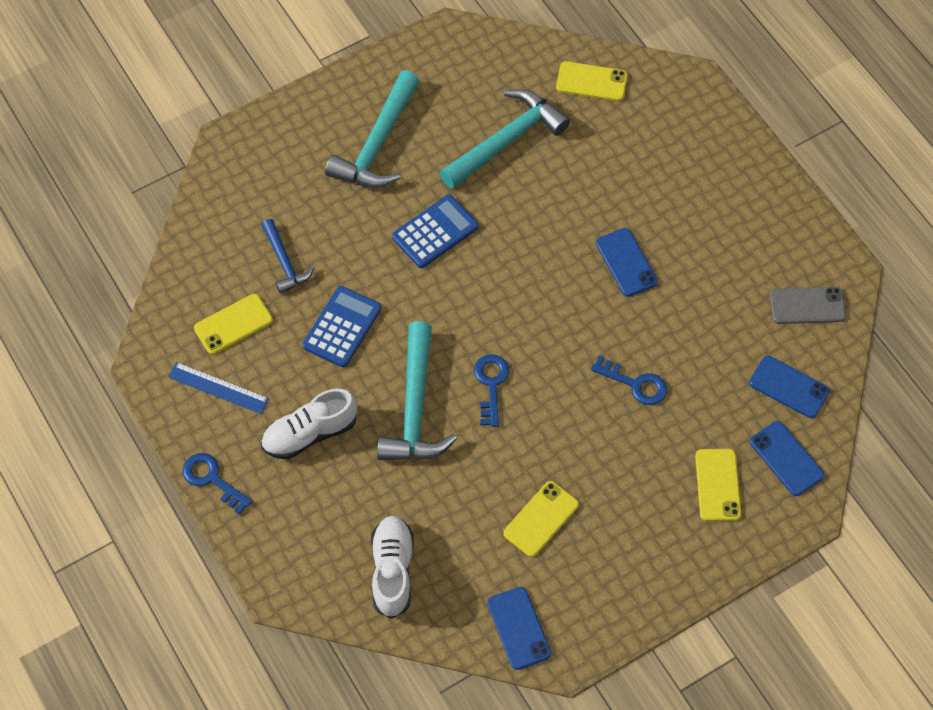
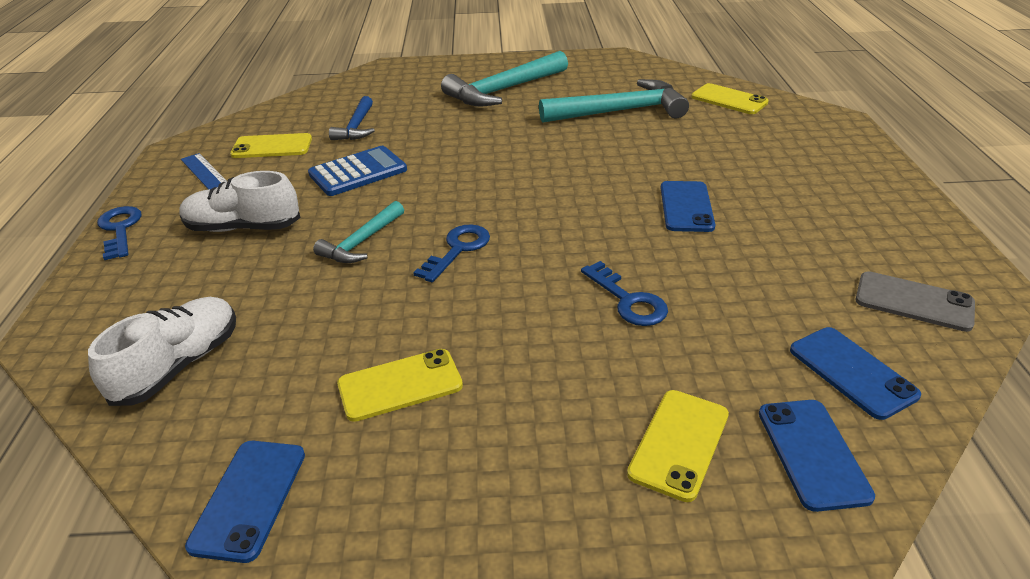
camera: 30 degrees right, 25 degrees down
(415, 408) = (361, 242): turquoise hammer -> turquoise hammer, size x0.56
(435, 232) = (504, 142): blue calculator -> none

